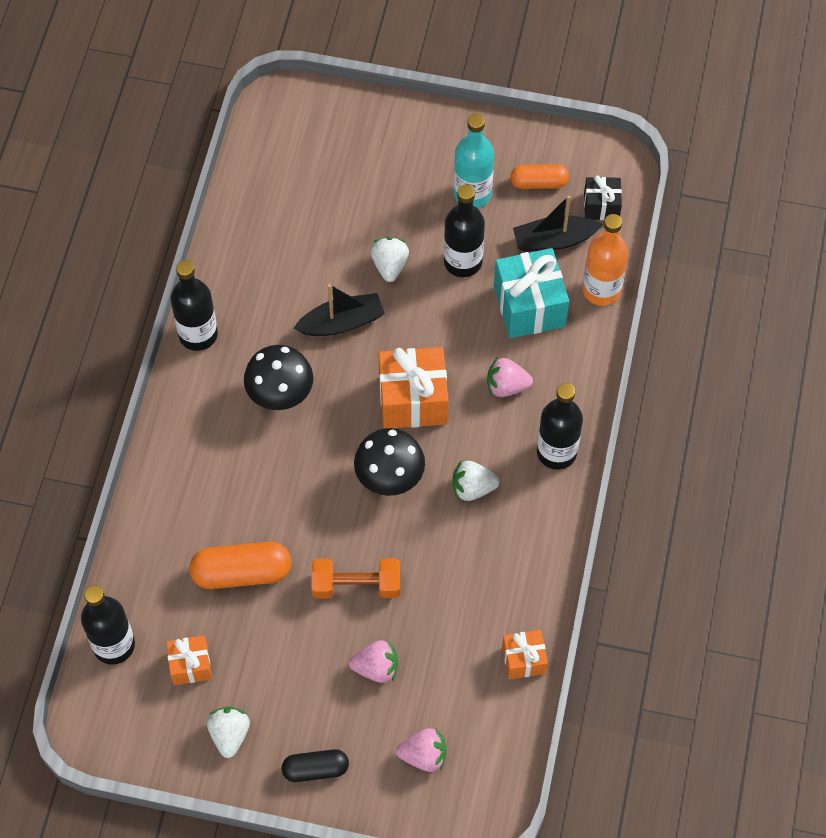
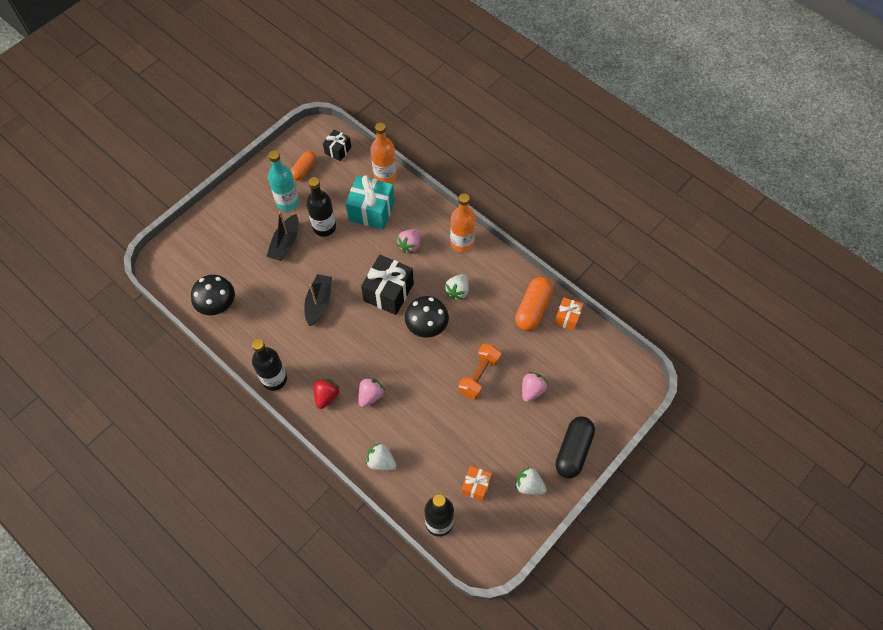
camera: 60 degrees left, 0 degrees up
(211, 410) = (326, 396): none -> red strawberry
(242, 572) = (436, 430): orange capsule -> orange capsule (533, 309)
(280, 395) = (341, 355): black mushroom -> black mushroom (218, 306)
(315, 769) = (573, 451): black capsule -> black capsule, size x1.57
(389, 265) = (301, 262): white strawberry -> white strawberry (381, 462)
(413, 400) = (388, 292): orange gift -> black gift
(423, 756) = (594, 392): pink strawberry -> pink strawberry (370, 395)
(554, 240) = (342, 180): black boat -> black boat (285, 243)
(556, 452) = (462, 243): black bottle -> orange bottle

